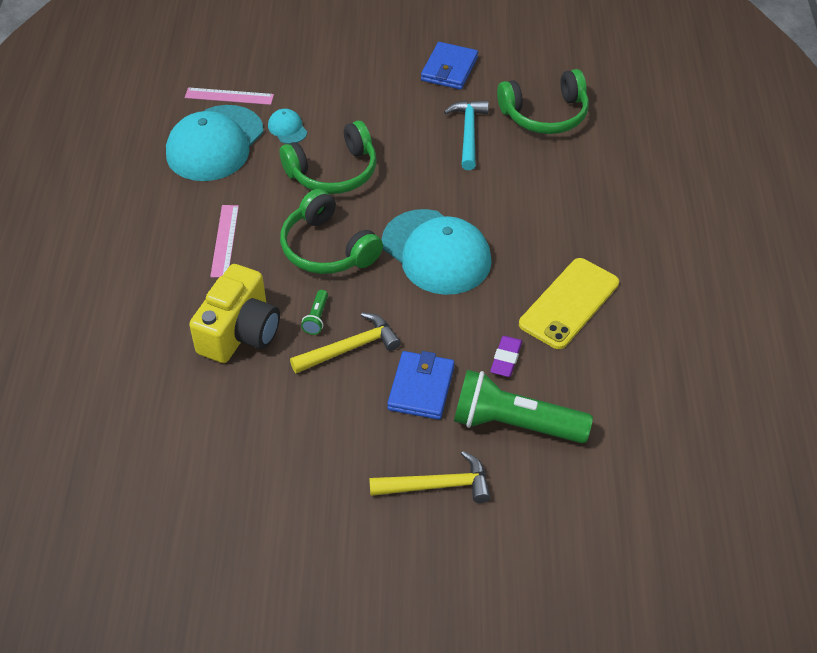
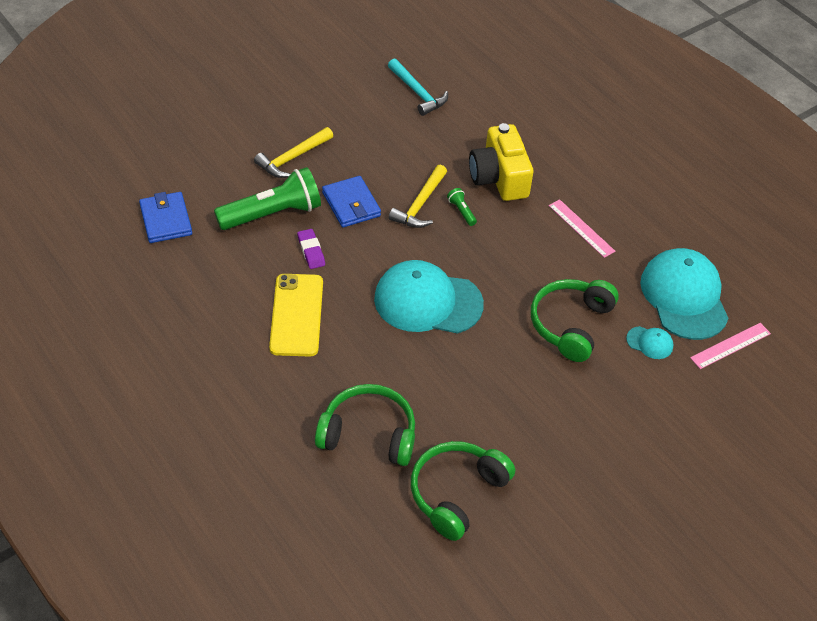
camera: 140 degrees right, 0 degrees up
(327, 248) = (507, 261): green headphones -> green headphones (368, 434)
(449, 69) = (590, 495): blue wallet -> blue wallet (166, 220)
(468, 133) = (504, 428): turquoise hammer -> turquoise hammer (418, 93)

